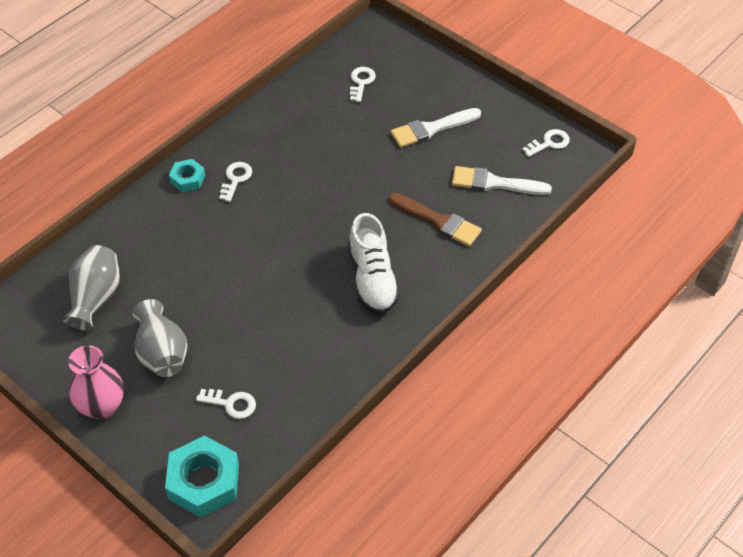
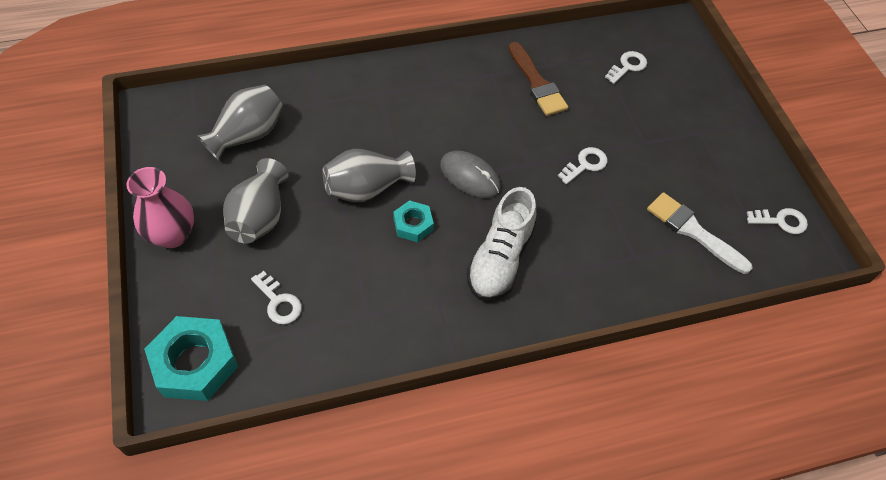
camera: 30 degrees right, 5 degrees up
(187, 179) = (406, 73): turquoise nut -> turquoise nut (413, 224)
(230, 285) = (367, 188): none -> grey vase
(236, 179) = (447, 95): white key -> white key (585, 164)
(303, 232) = (470, 176): none -> grey mouse
(431, 129) = (665, 144): white brush -> none
(438, 221) = (607, 238): brown brush -> brown brush (537, 83)

